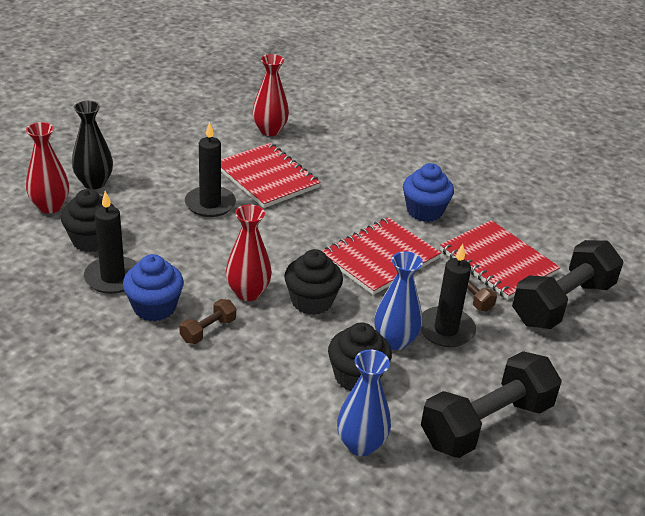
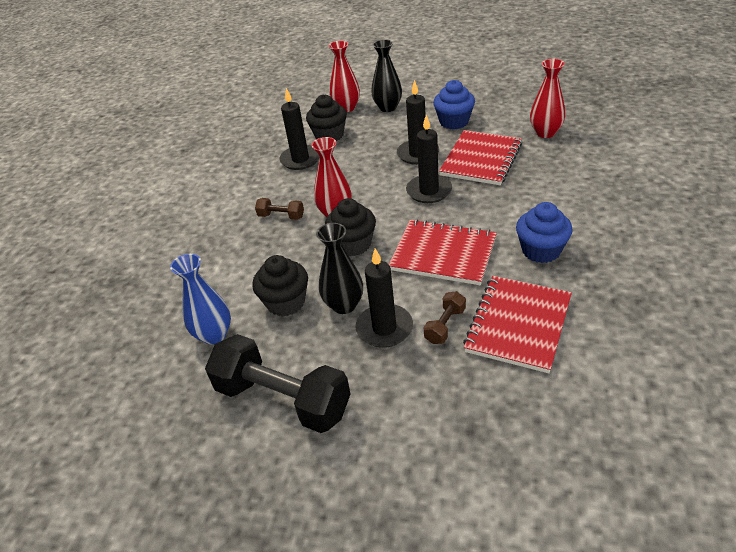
camera: 70 degrees right, 5 degrees up
(154, 307) = (286, 187): blue cupcake -> blue cupcake (454, 122)
(280, 225) = (429, 191): none -> black candle
(395, 341) = (344, 305): blue vase -> black vase
(562, 303) = (502, 394): black dumbbell -> none

